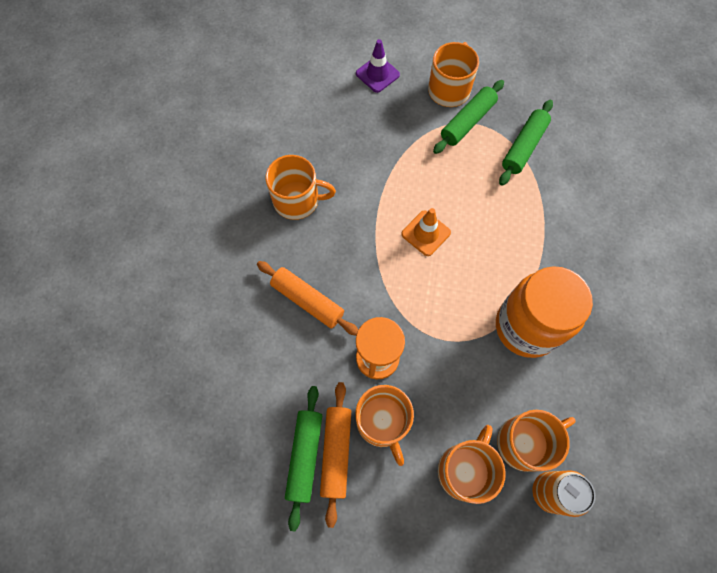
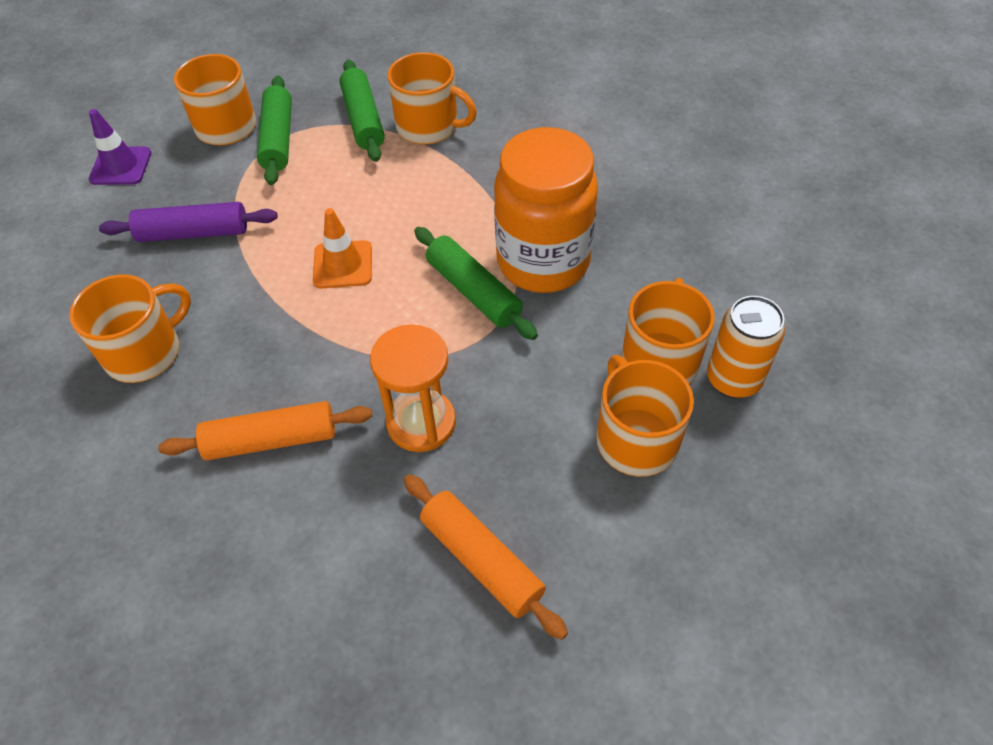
camera: 45 degrees left, 15 degrees down
(304, 456) = (448, 602): green rolling pin -> green rolling pin (473, 291)
(375, 148) = (193, 233): none -> purple rolling pin
(382, 422) = (499, 478): orange mug -> orange mug (429, 126)

